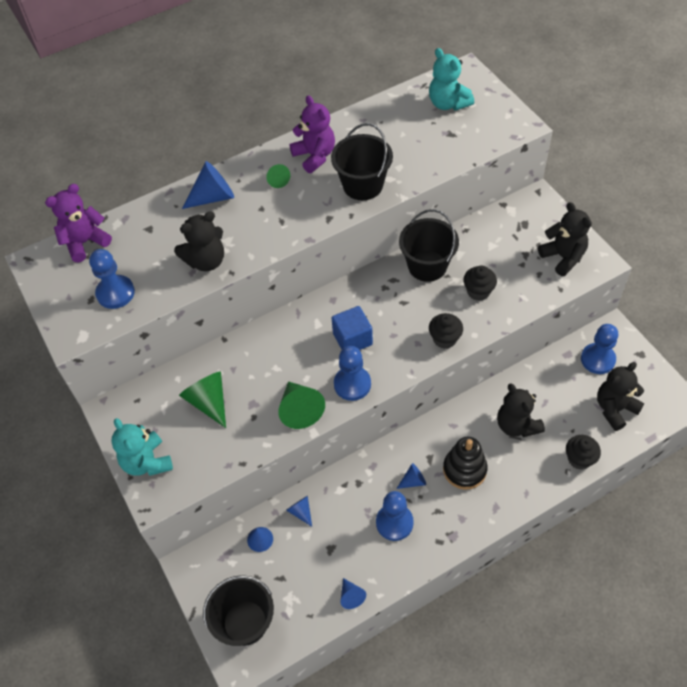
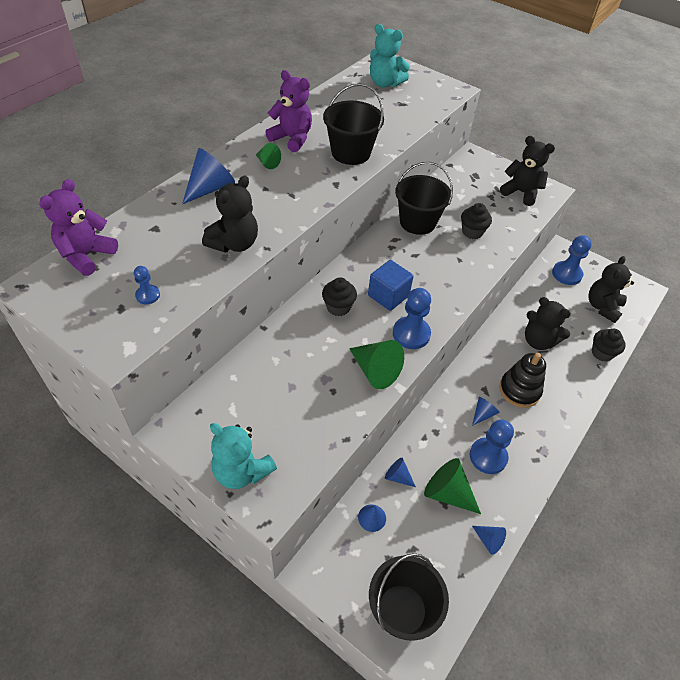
camera: 30 degrees left, 5 degrees down
(115, 293) = (148, 295): blue pawn -> blue pawn, size x0.53
(208, 402) = (278, 390): green cone -> green cone (447, 493)
(444, 339) = (468, 275): black cupcake -> black cupcake (338, 307)

